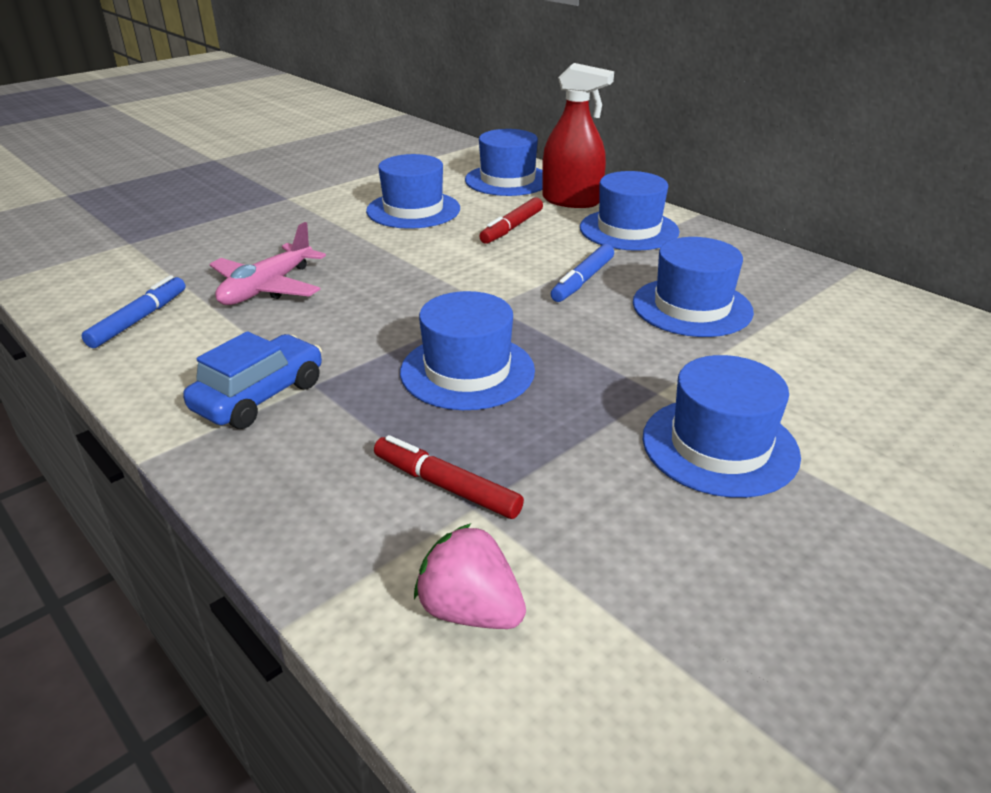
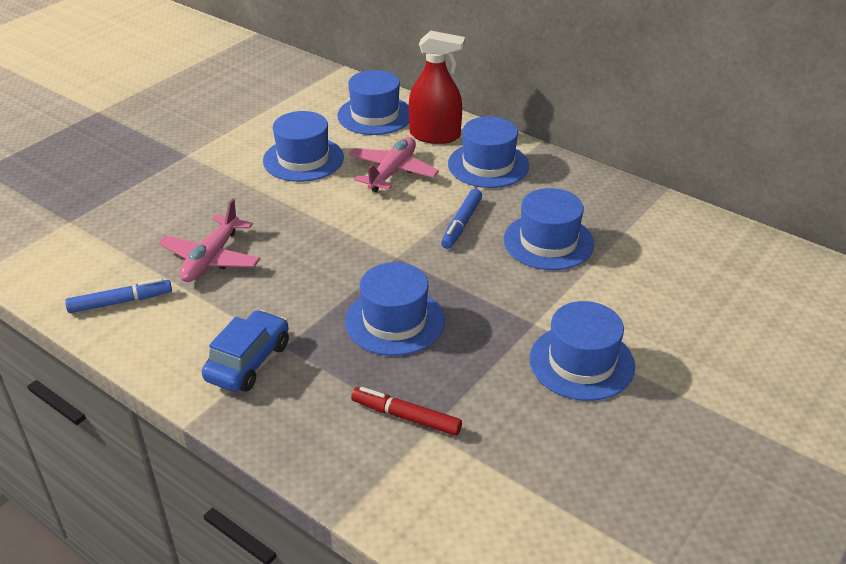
camera: 10 degrees left, 5 degrees up
(139, 319) = (120, 302): blue marker -> blue marker turned 60 degrees clockwise
(470, 610) = (445, 499): pink strawberry -> none
(512, 228) = (392, 172): red marker -> pink plane

